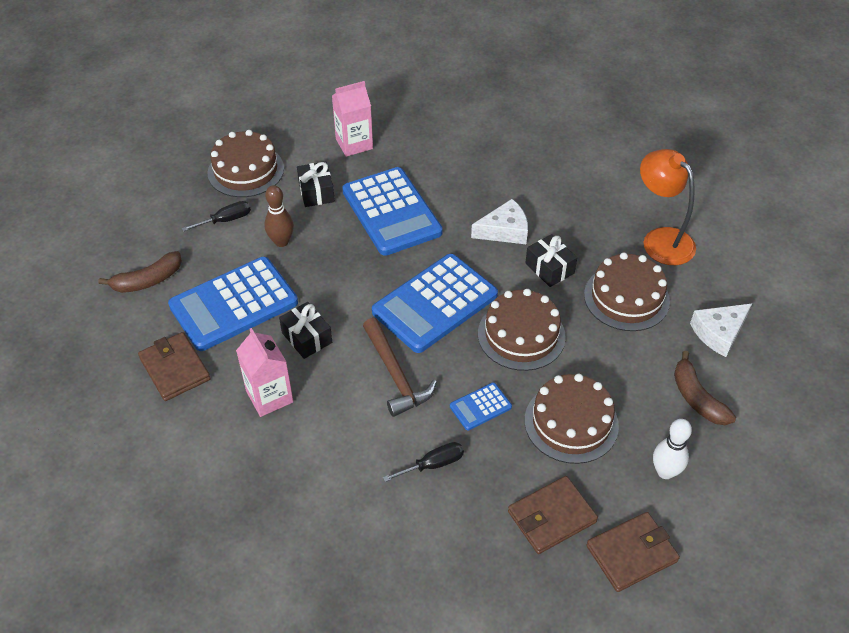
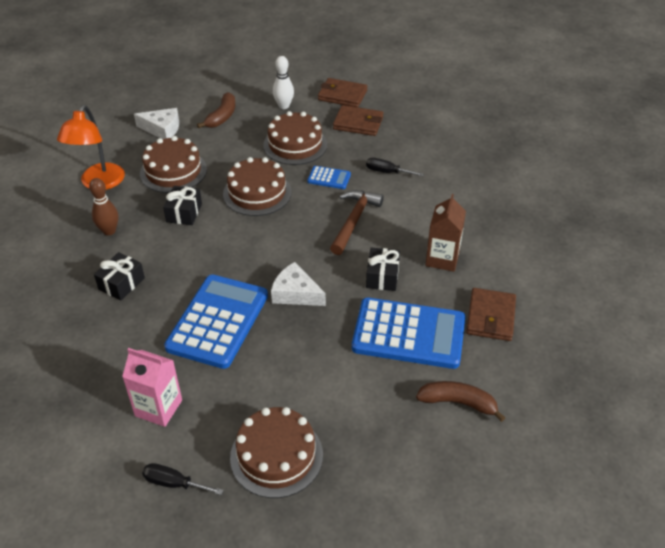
camera: 135 degrees left, 5 degrees down
(226, 220) = (345, 413): black screwdriver -> black screwdriver (174, 483)
(269, 396) = (442, 259): pink carton -> brown carton
(281, 242) = (323, 358): brown bowling pin -> brown bowling pin (109, 231)
(316, 192) = (247, 383): black gift -> black gift (121, 284)
(435, 303) = (279, 241): blue calculator -> none
(504, 230) = (170, 252): white cheese -> white cheese (295, 293)

